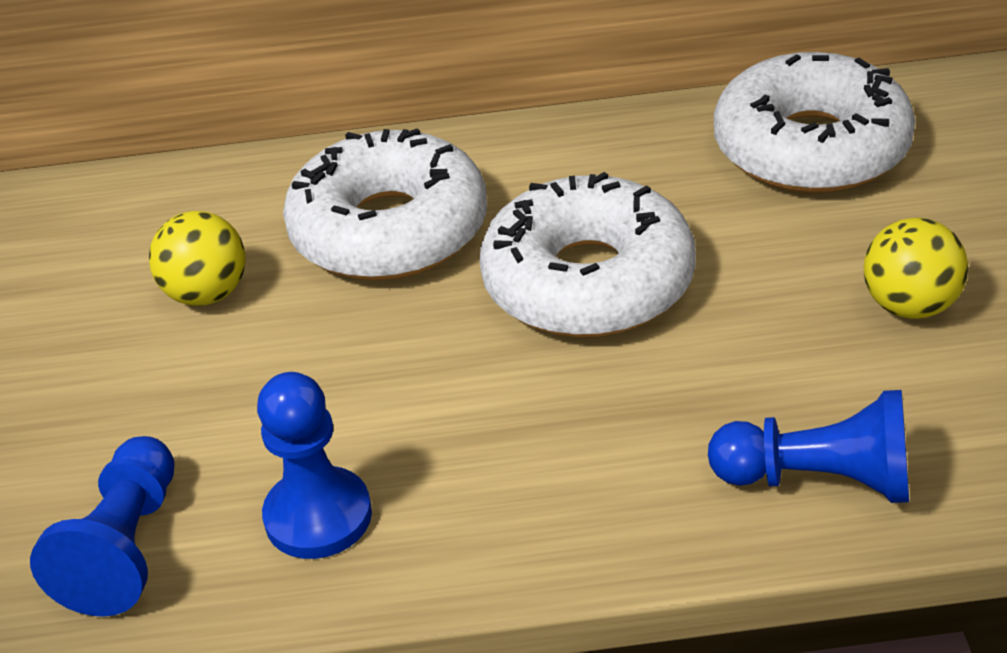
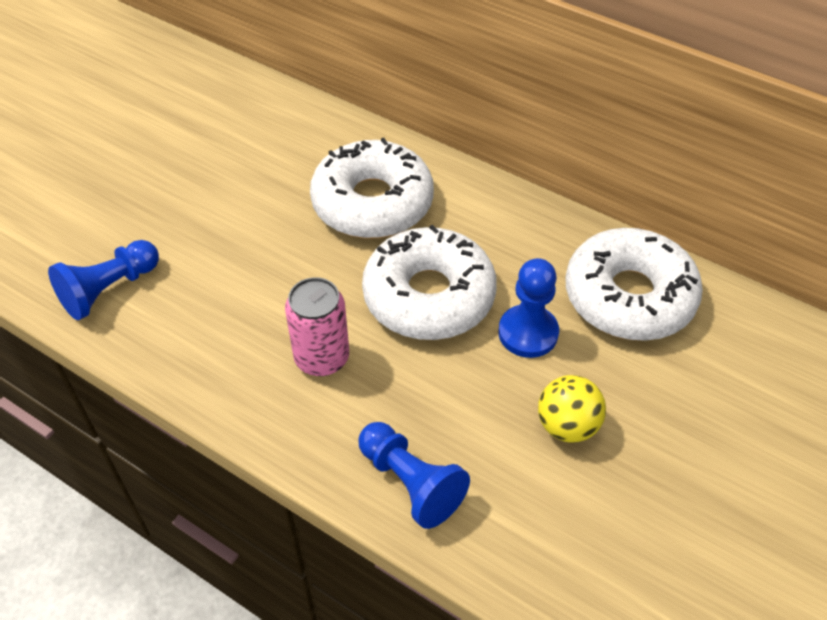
camera: 35 degrees right, 10 degrees up
(207, 294) = (262, 183): yellow ball -> none
(318, 516) = (190, 331): blue pawn -> blue pawn (528, 333)
(540, 427) = (322, 358): none -> pink can

